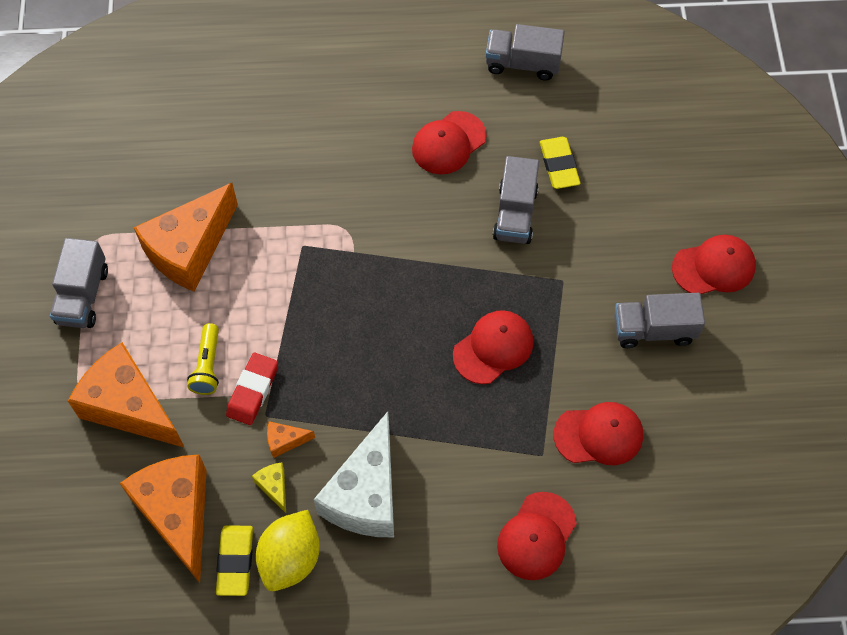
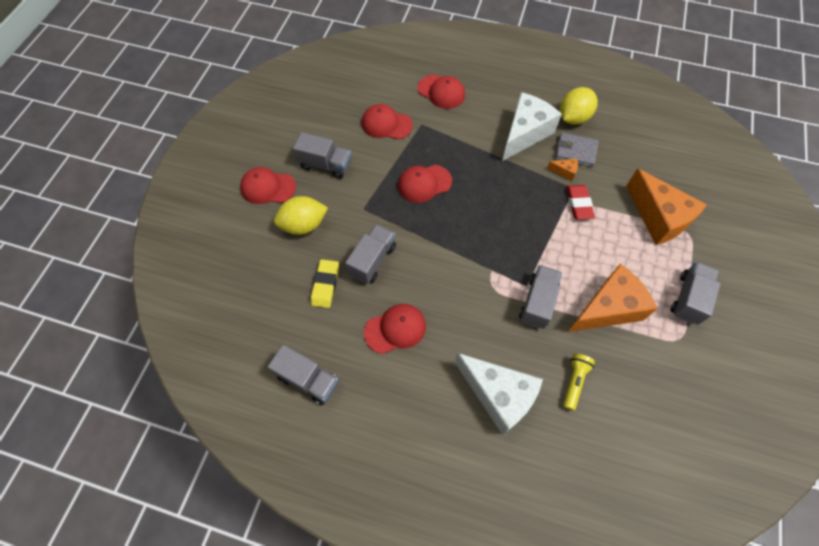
camera: 160 degrees left, 0 degrees up
(178, 513) = (633, 154): orange cheese -> none
(207, 366) = (605, 226): yellow flashlight -> yellow flashlight (574, 381)
(235, 561) = (603, 124): yellow eraser -> none
(253, 391) = (579, 204): red eraser -> red eraser turned 45 degrees counterclockwise
(274, 487) = (575, 151): yellow cheese -> grey wallet
(282, 228) = (537, 302): none -> grey truck
(304, 113) = (498, 395): none -> white cheese
(536, 536) = (441, 92): red cap -> red cap turned 75 degrees clockwise
(631, 230) = (304, 225): none -> yellow lemon

